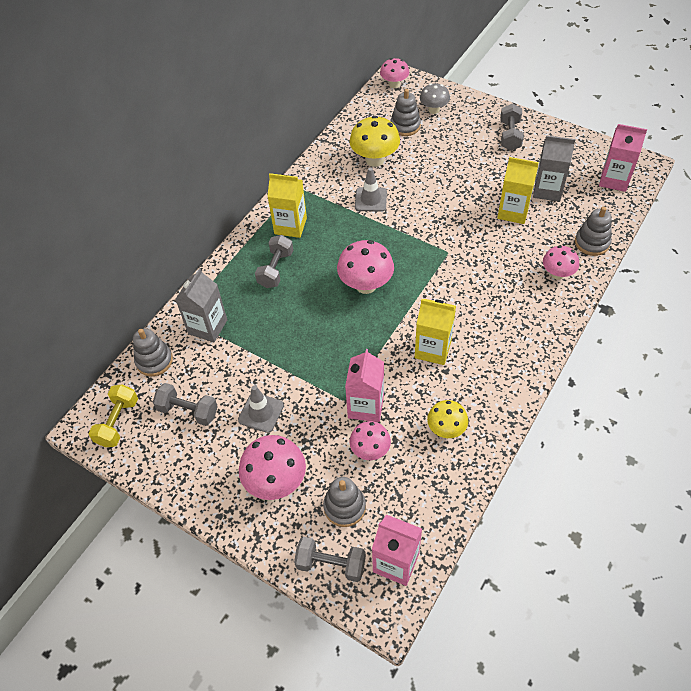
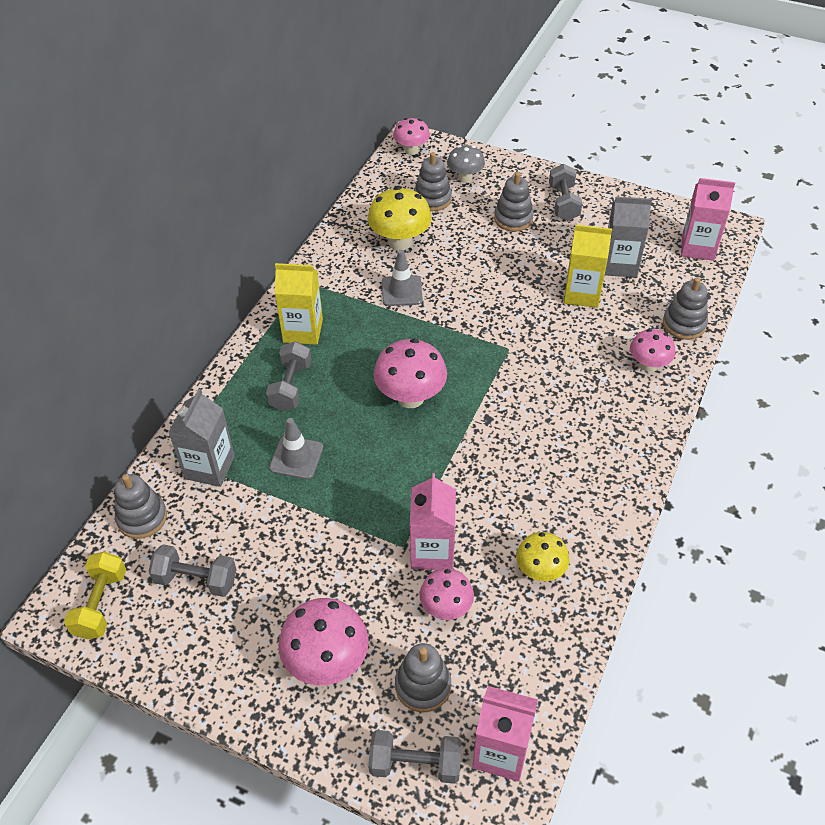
camera: 10 degrees left, 5 degrees down
(261, 412) = (295, 572): grey traffic cone -> grey traffic cone (296, 458)
(433, 349) = (508, 471): yellow carton -> none
(467, 146) = (513, 219): none -> grey stacking toy

